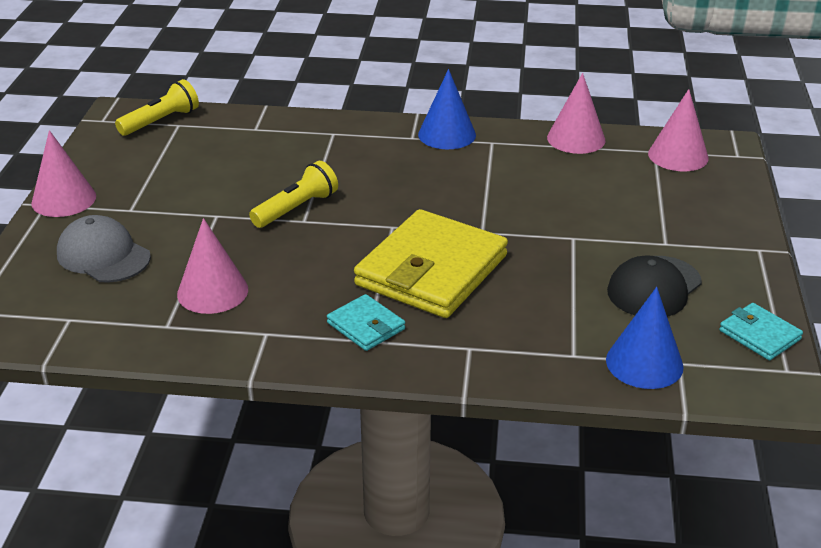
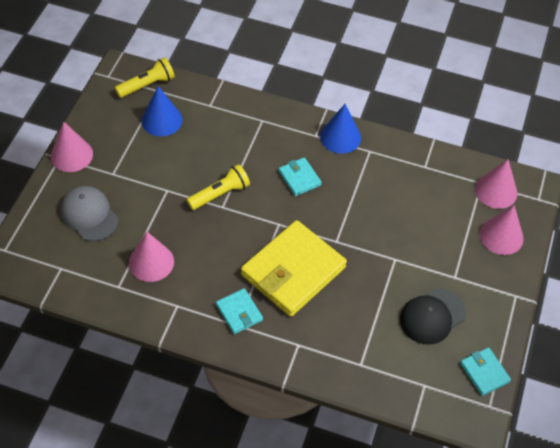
camera: 10 degrees right, 20 degrees up
(405, 179) = (299, 178): none -> turquoise wallet
(576, 138) = (430, 159): pink cone -> pink cone (501, 236)
(644, 363) = (402, 381): blue cone -> blue cone (162, 120)

